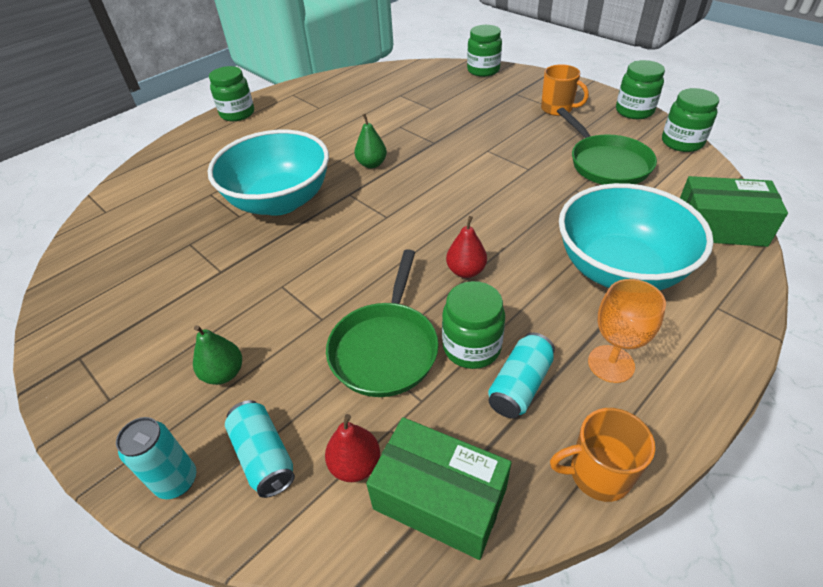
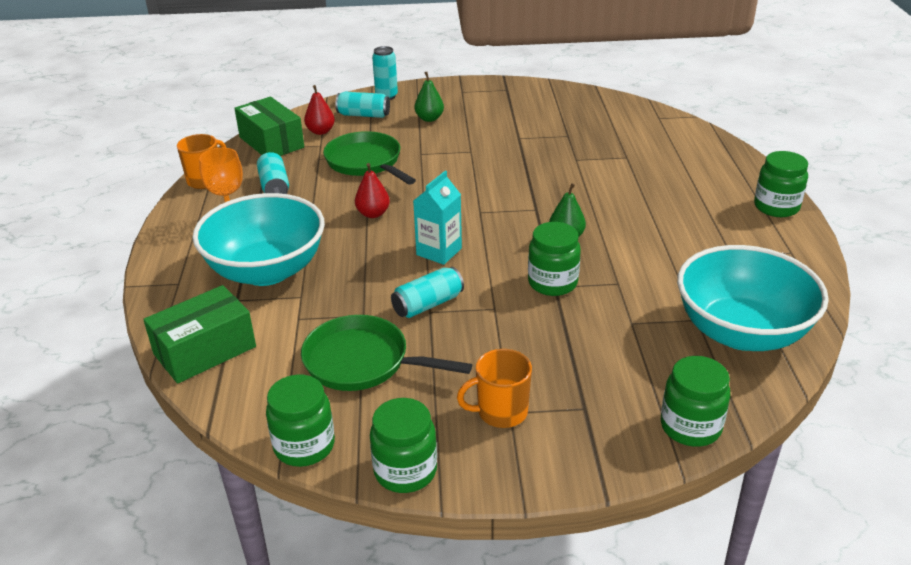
camera: 130 degrees right, 10 degrees down
(280, 201) = (571, 179): turquoise bowl -> turquoise bowl (741, 332)
(440, 498) = (271, 142): green box -> green box turned 75 degrees clockwise
(465, 203) = (439, 251): none -> turquoise carton
(471, 347) = (319, 186): green jar -> green jar (552, 283)
(524, 173) = (428, 304): none -> turquoise can

